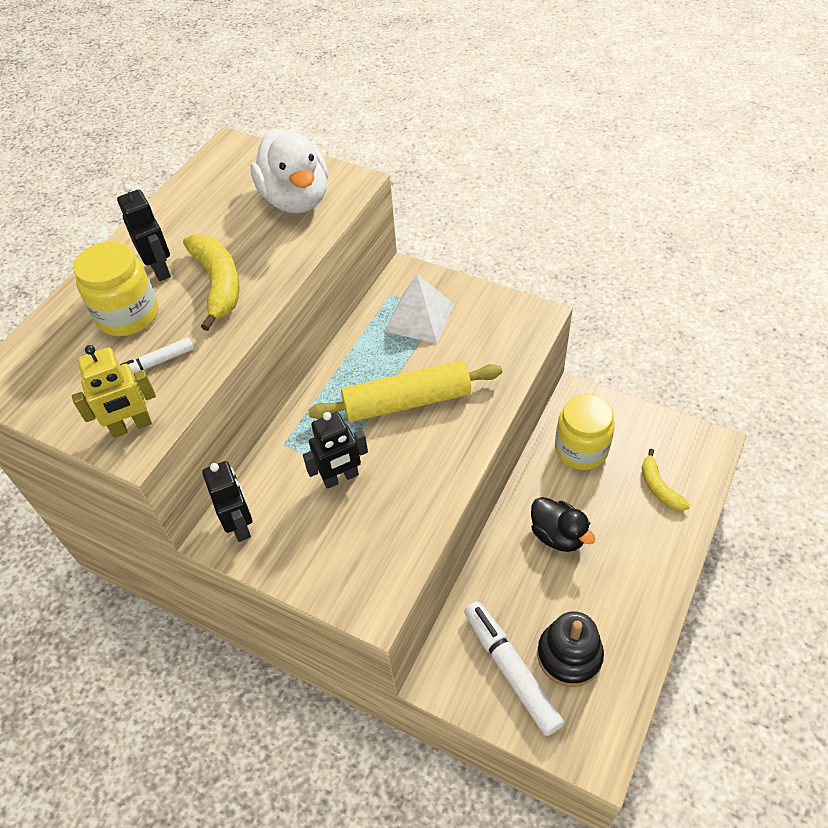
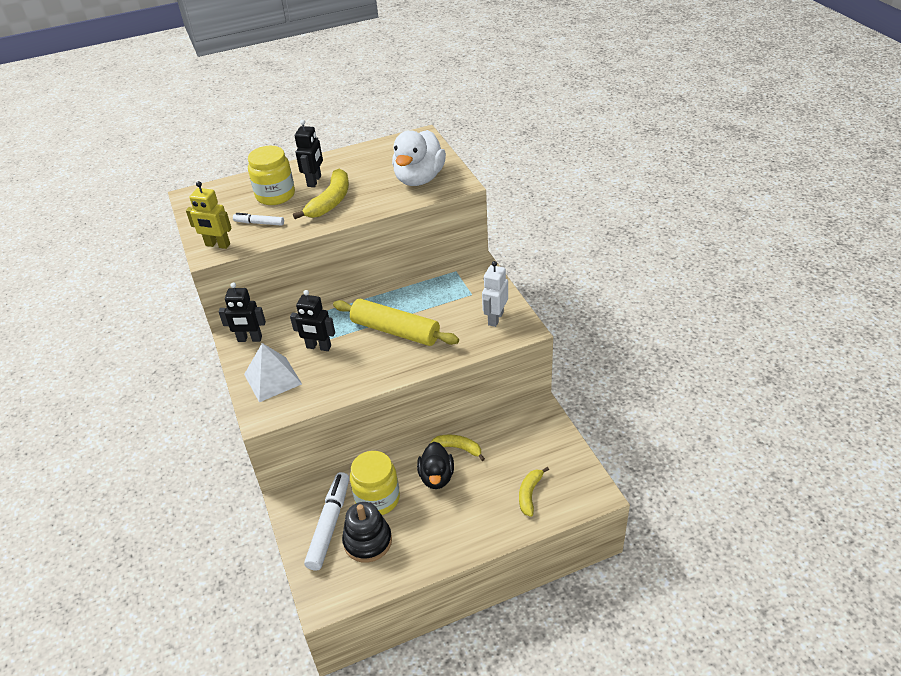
camera: 40 degrees right, 10 degrees down
(240, 525) = (249, 339): black robot -> black robot turned 75 degrees clockwise
(419, 317) = (456, 292): white pyramid -> white pyramid (272, 379)
(495, 322) = (495, 318): none -> white robot
(544, 490) = (458, 448): none -> yellow banana
(581, 449) = (507, 441): yellow jar -> yellow jar (377, 499)

